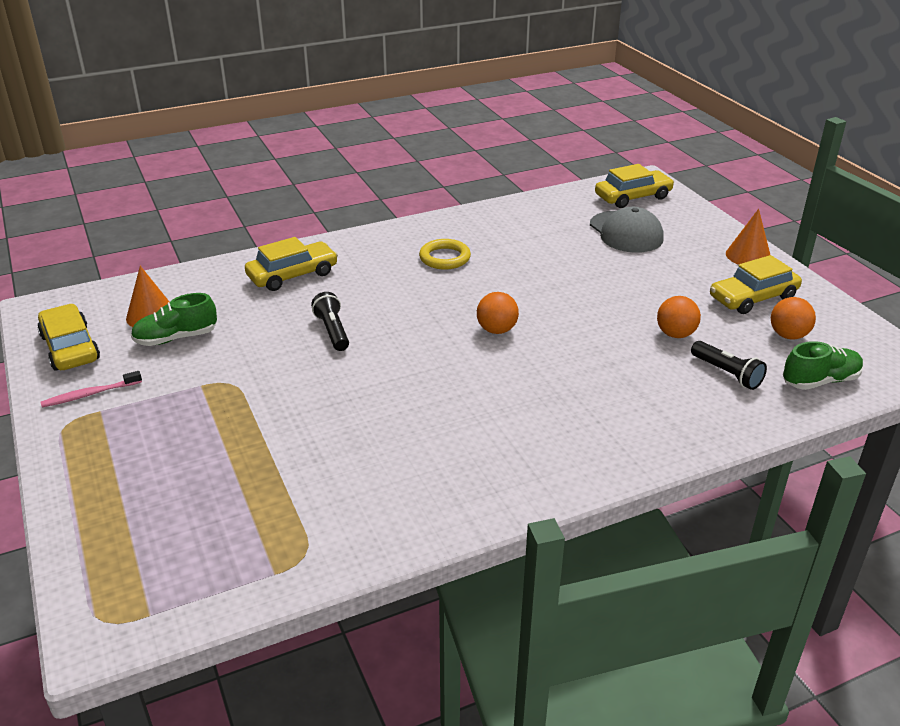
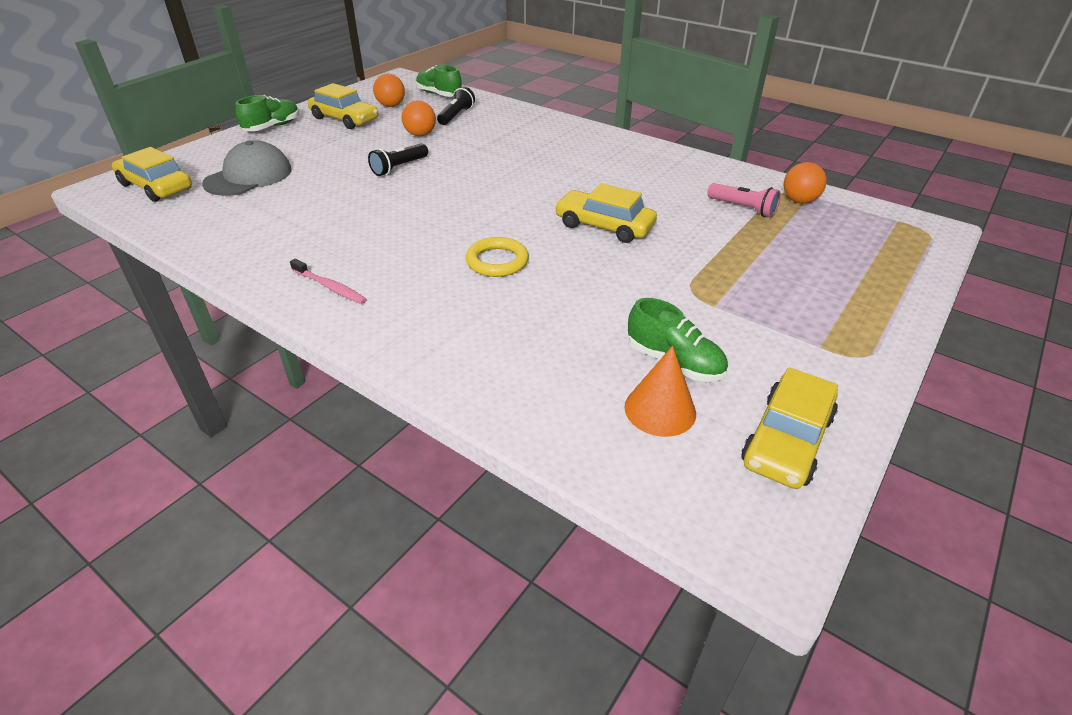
camera: 120 degrees left, 5 degrees up
(90, 394) = (815, 367): pink toothbrush -> pink toothbrush (330, 287)
(292, 275) = (474, 339): yellow car -> yellow car (604, 226)
(307, 491) = (742, 208): none -> pink flashlight
(332, 331) = (556, 268): black flashlight -> black flashlight (399, 167)
(445, 258) = (362, 252): yellow ring -> yellow ring (497, 261)
(496, 330) = (476, 194): orange ball -> orange ball (799, 201)
(748, 256) = (272, 127): orange cone -> green shoe

